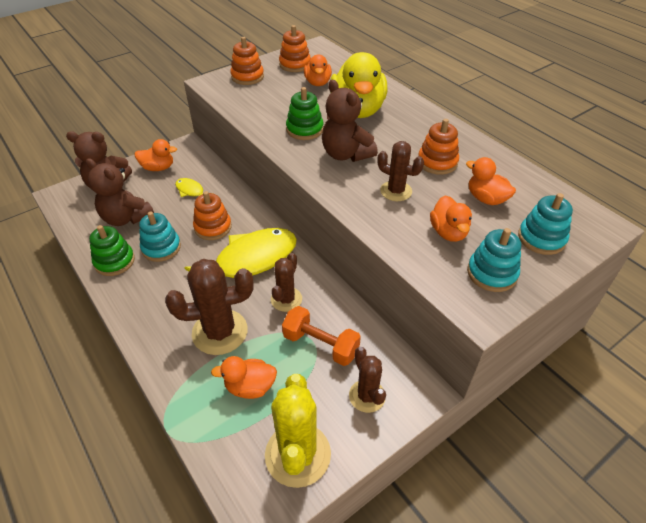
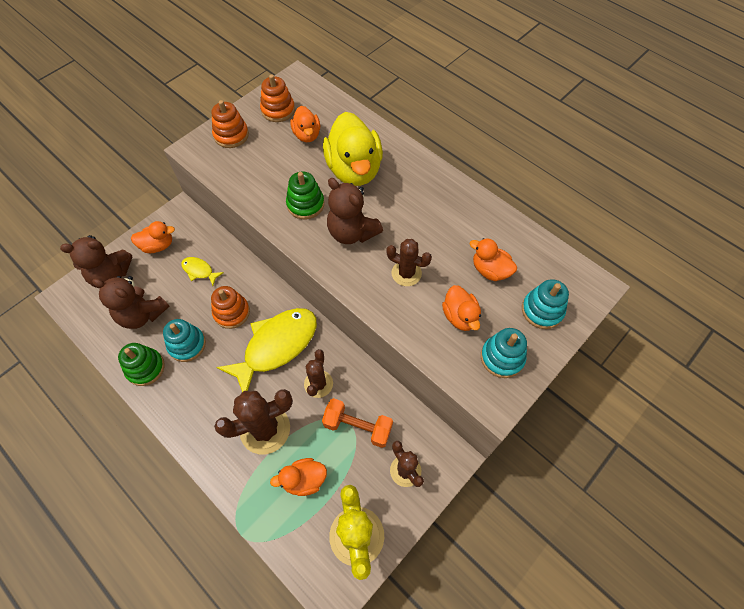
camera: 10 degrees left, 15 degrees up
(437, 162) = (440, 230): orange stacking toy -> none

